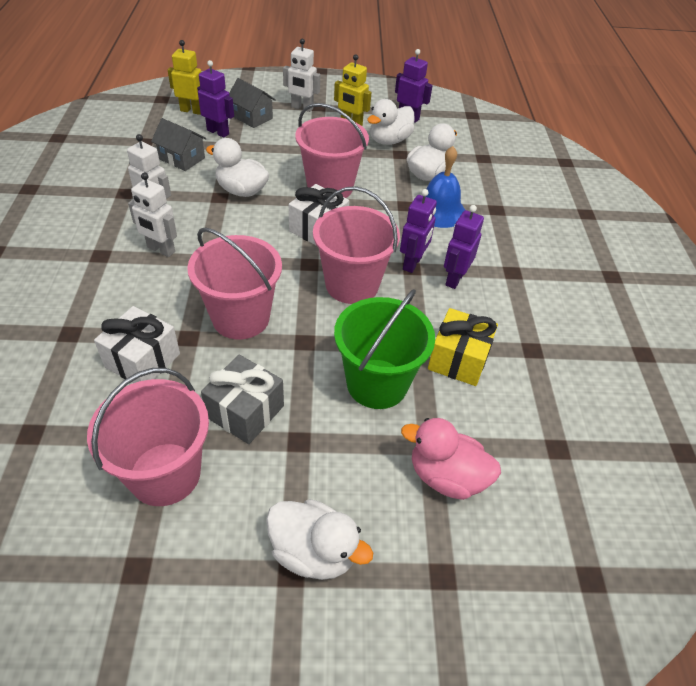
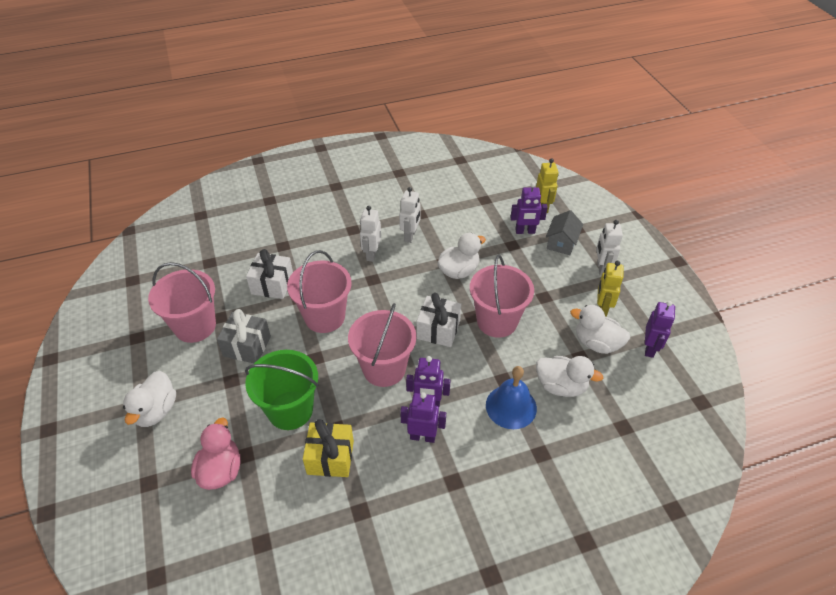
camera: 75 degrees right, 0 degrees up
(182, 158) = (477, 225): grey house -> none
(218, 132) = (525, 231): purple robot -> purple robot turned 75 degrees clockwise
(241, 191) = (459, 271): white duck -> white duck turned 45 degrees clockwise

